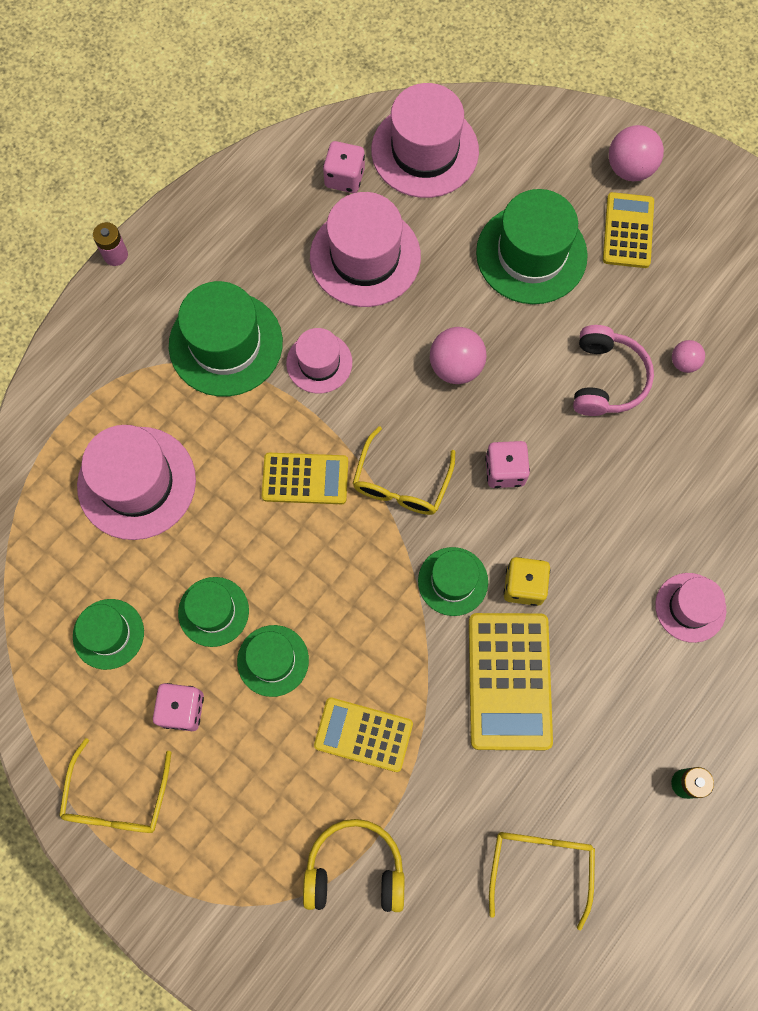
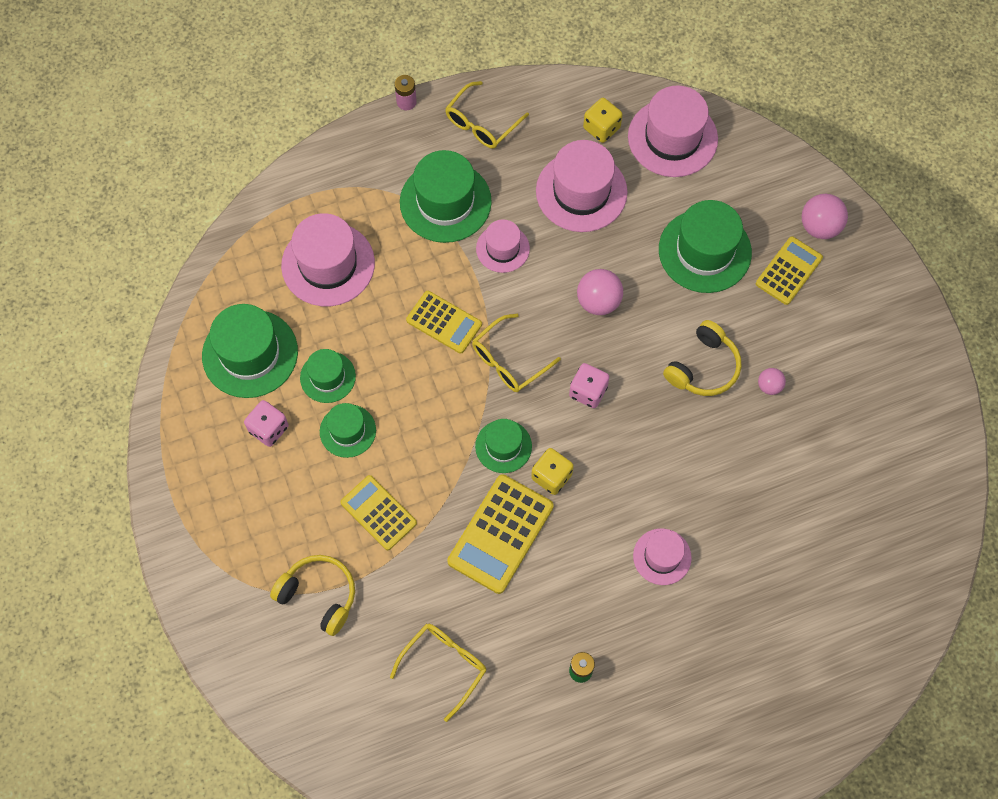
camera: 30 degrees right, 5 degrees down
(108, 634) = (250, 353): green hat -> green hat, size x1.73
(117, 798) = (192, 462): yellow glasses -> yellow glasses (481, 123)
(344, 178) = (601, 128): pink dice -> yellow dice
(606, 379) = (703, 367): pink headphones -> yellow headphones

